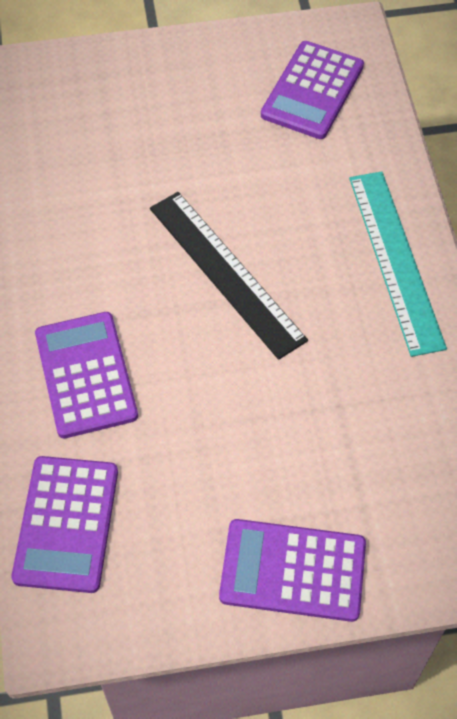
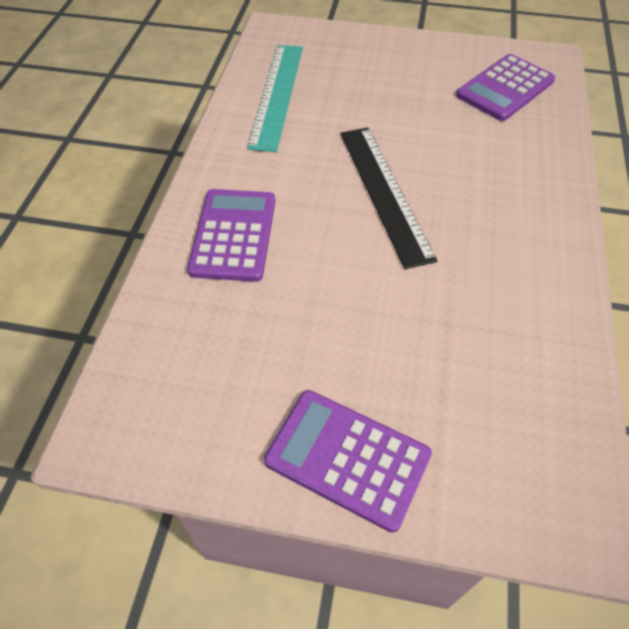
camera: 20 degrees right, 5 degrees down
(66, 524) = (158, 346): purple calculator -> none
(395, 260) = (539, 221): turquoise ruler -> turquoise ruler (276, 95)

